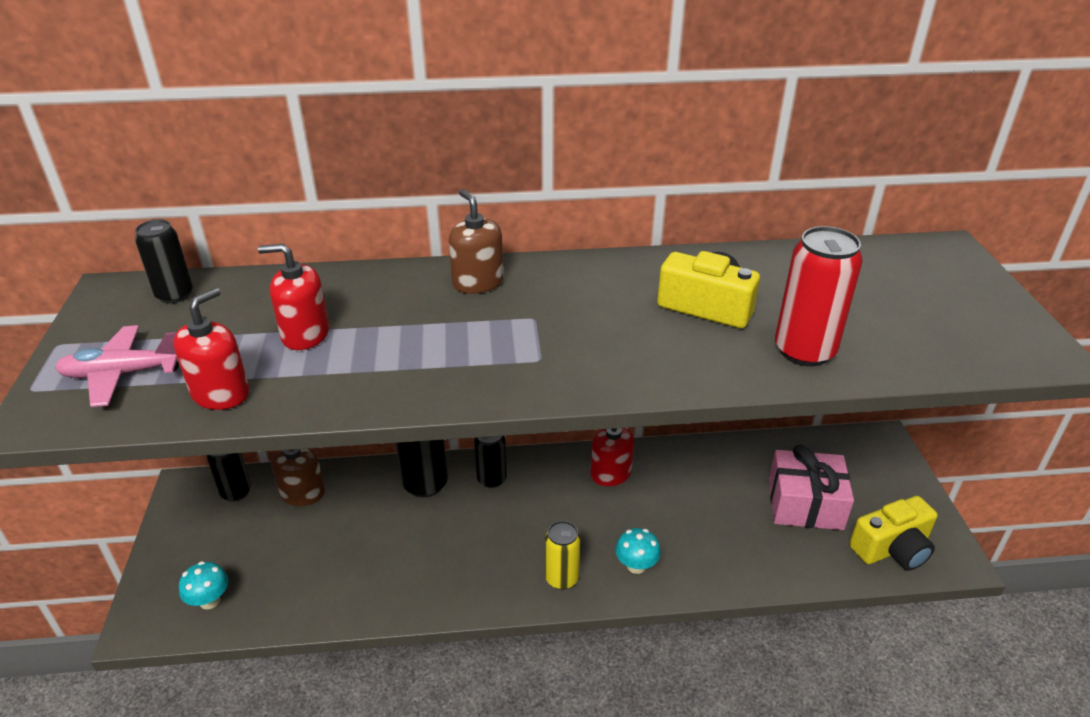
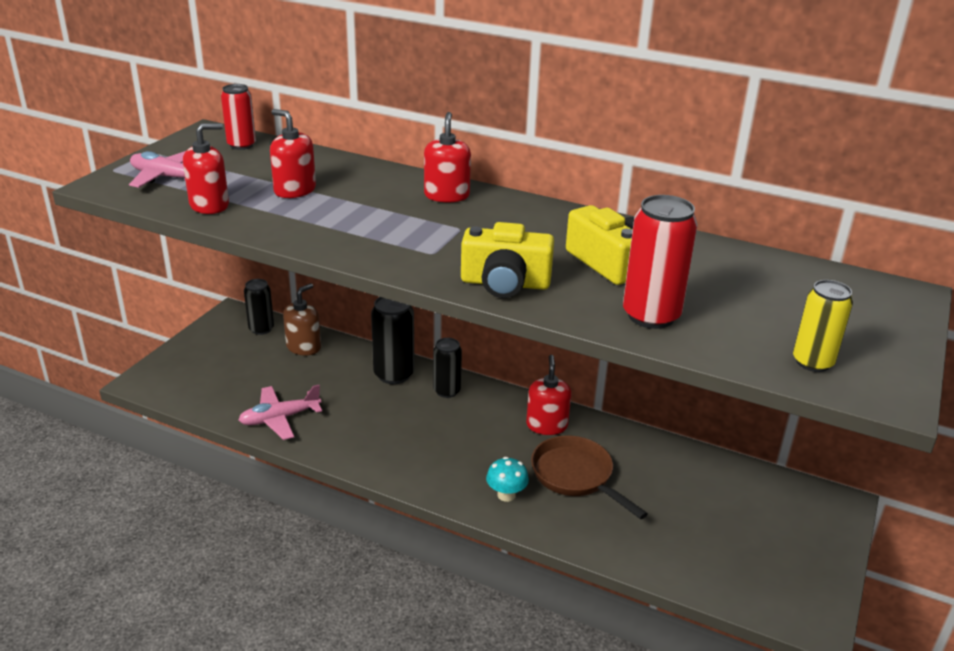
camera: 30 degrees right, 5 degrees down
(175, 295) = (241, 145): black can -> red can
(210, 600) = (192, 386): turquoise mushroom -> none
(347, 592) = (280, 418): none -> pink plane
(477, 282) = (446, 195): brown soap dispenser -> red soap dispenser
(561, 578) = (439, 477): yellow can -> yellow can (812, 362)
(677, 515) = (576, 476): none -> brown pan
(805, 504) = (704, 517): pink gift -> none
(892, 549) = (756, 586): yellow camera -> yellow camera (505, 283)

